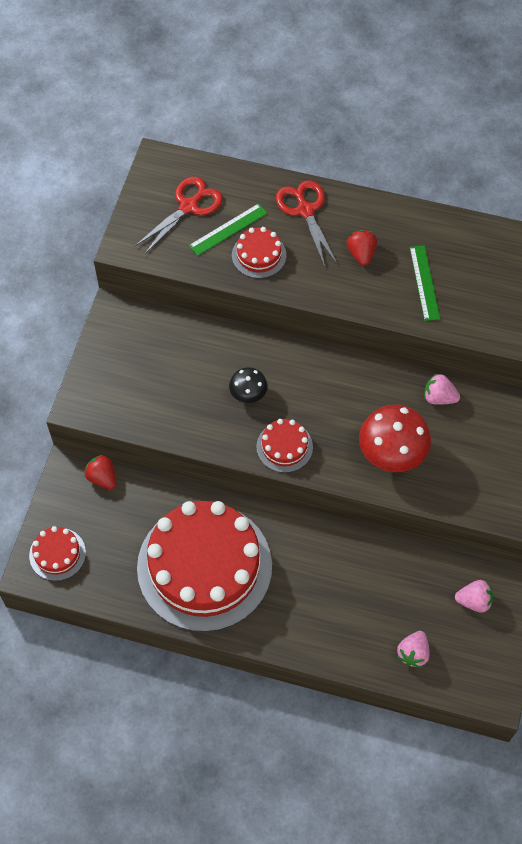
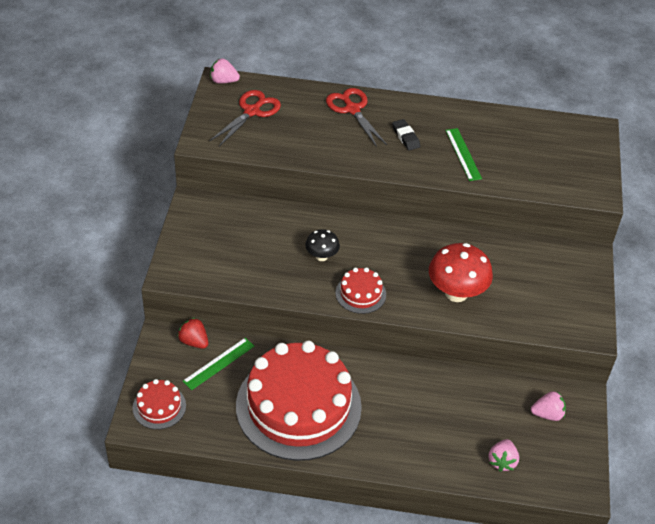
camera: 10 degrees left, 15 degrees down
(228, 229) = (289, 126): green ruler -> green ruler (219, 363)
(259, 255) = (318, 142): red cake -> none
(361, 254) = (405, 137): red strawberry -> black eraser
(439, 397) = (488, 248): pink strawberry -> pink strawberry (223, 81)

